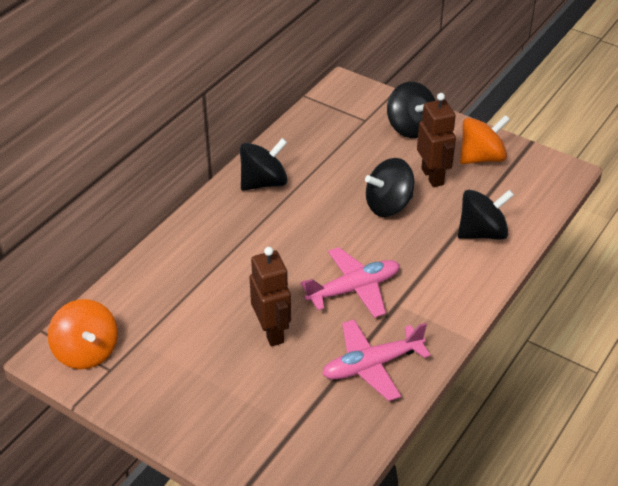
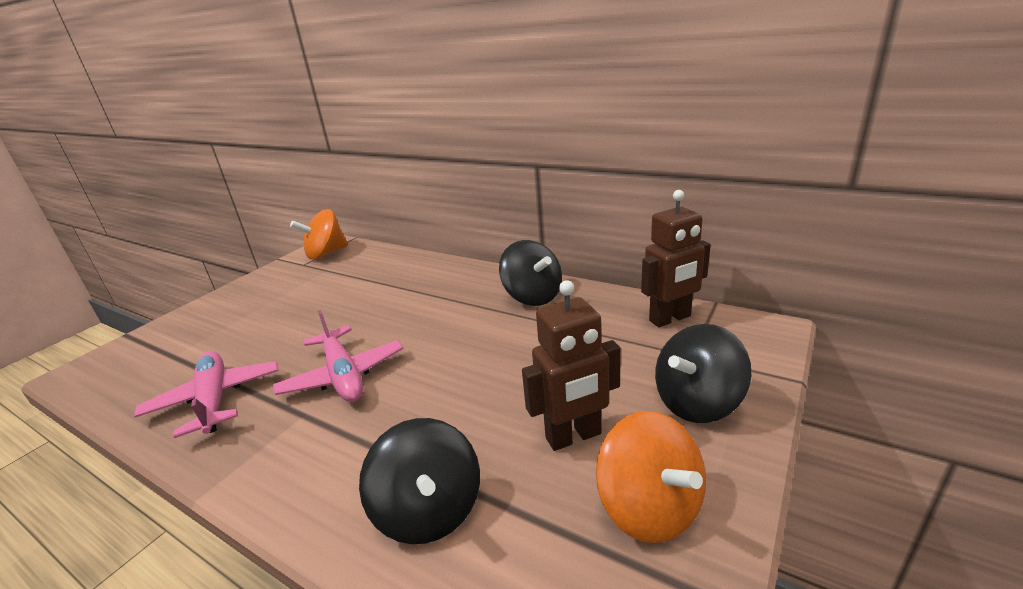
camera: 90 degrees right, 15 degrees down
(272, 332) = (303, 328): brown robot -> brown robot (670, 319)
(388, 205) = (498, 392): black spinning top -> none

